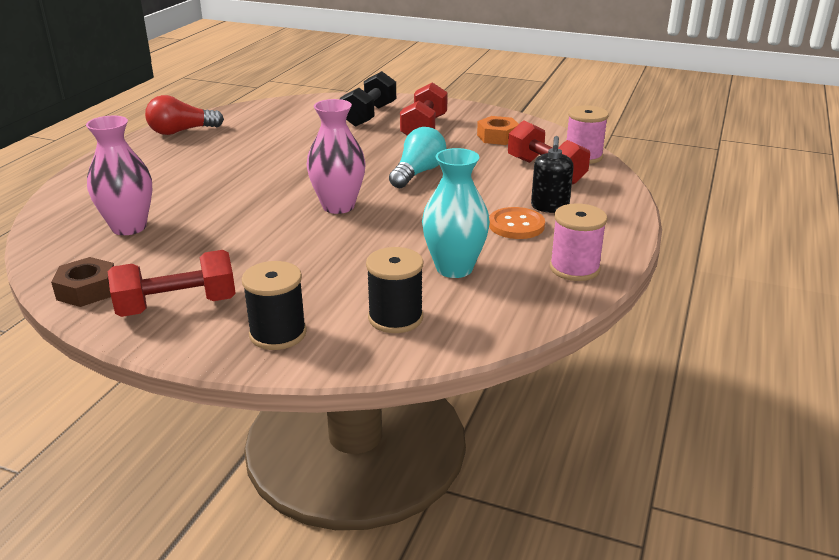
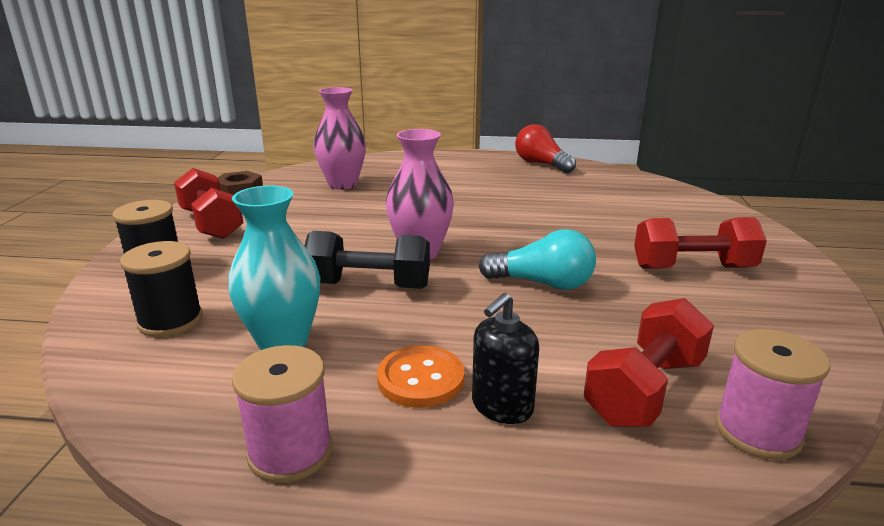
camera: 75 degrees right, 5 degrees down
(369, 115) = (690, 229): black dumbbell -> black dumbbell (369, 285)
(497, 137) = (736, 328): orange nut -> none
(549, 207) = (502, 407): black soap dispenser -> black soap dispenser turned 45 degrees counterclockwise

